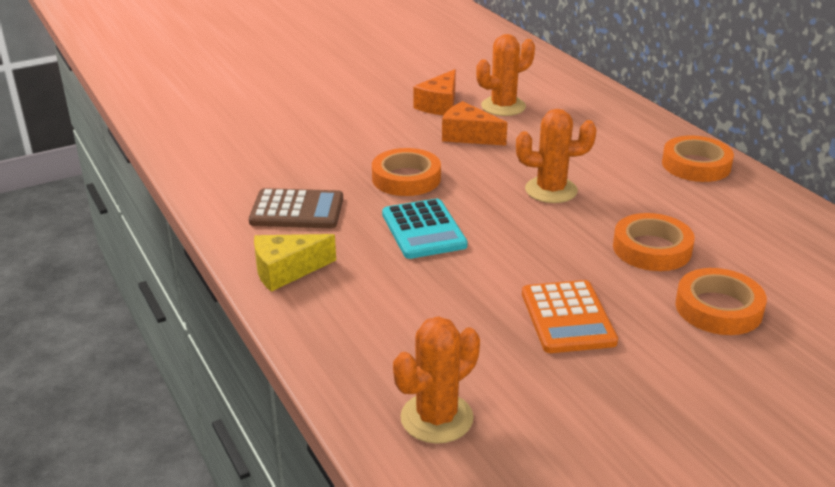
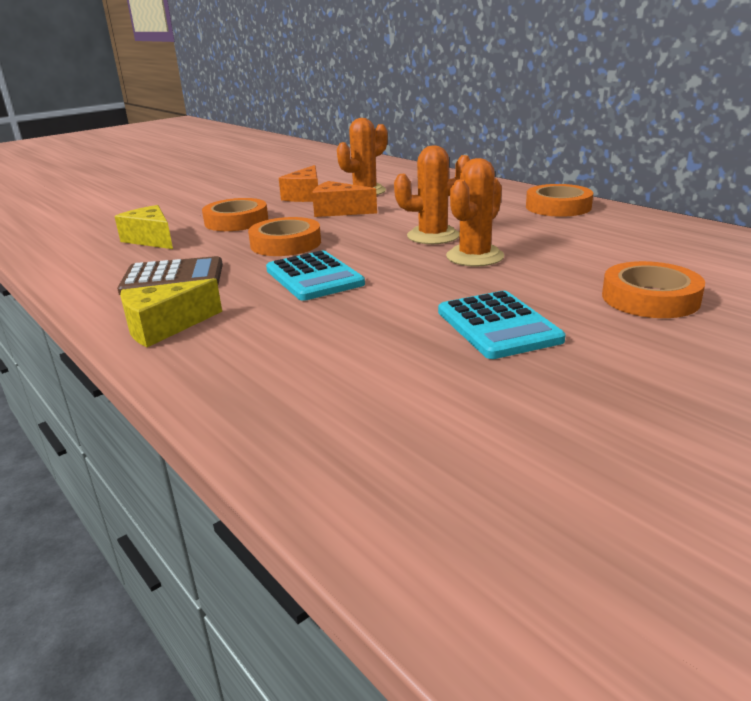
camera: 10 degrees left, 5 degrees down
(280, 151) = (151, 239): none -> yellow cheese
(436, 418) = (382, 444): orange cactus -> orange cactus (475, 256)
(567, 318) = (498, 326): orange calculator -> turquoise calculator
(652, 249) = (553, 263): orange tape -> orange tape (236, 221)

